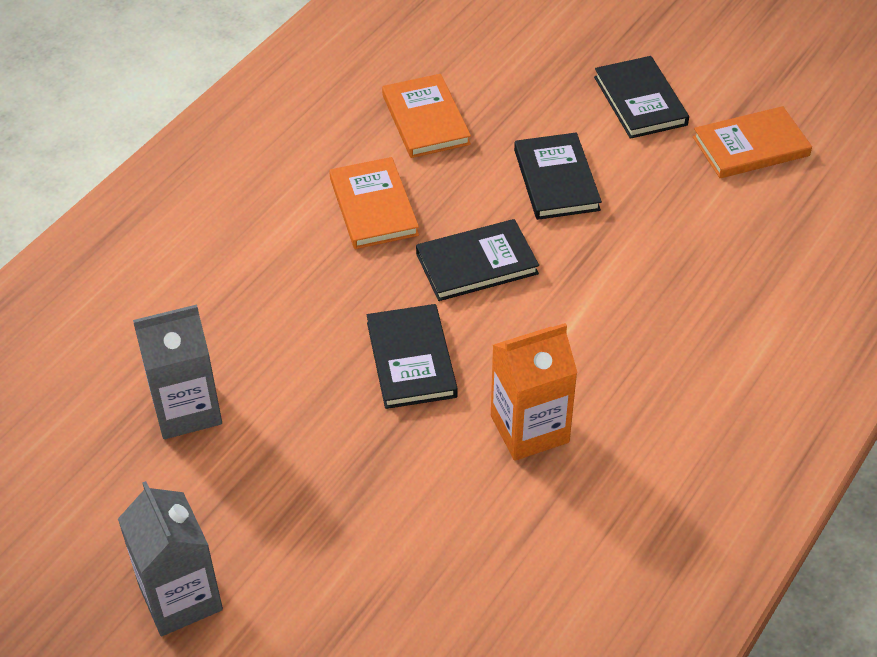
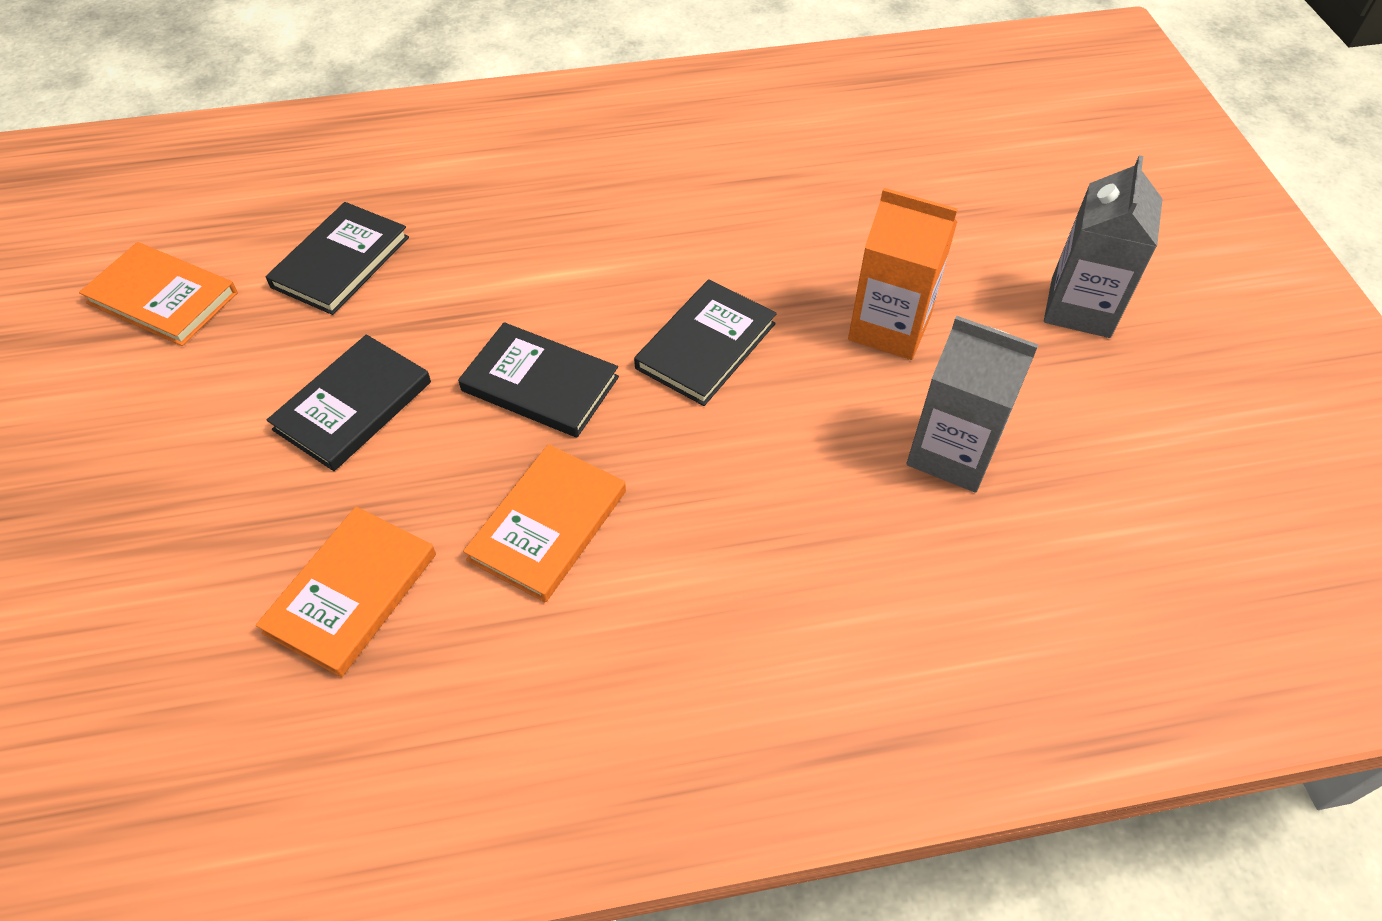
camera: 135 degrees left, 5 degrees up
(529, 429) = (684, 231): orange carton -> orange carton (889, 327)
(640, 101) = (146, 422): black book -> black book (340, 262)

